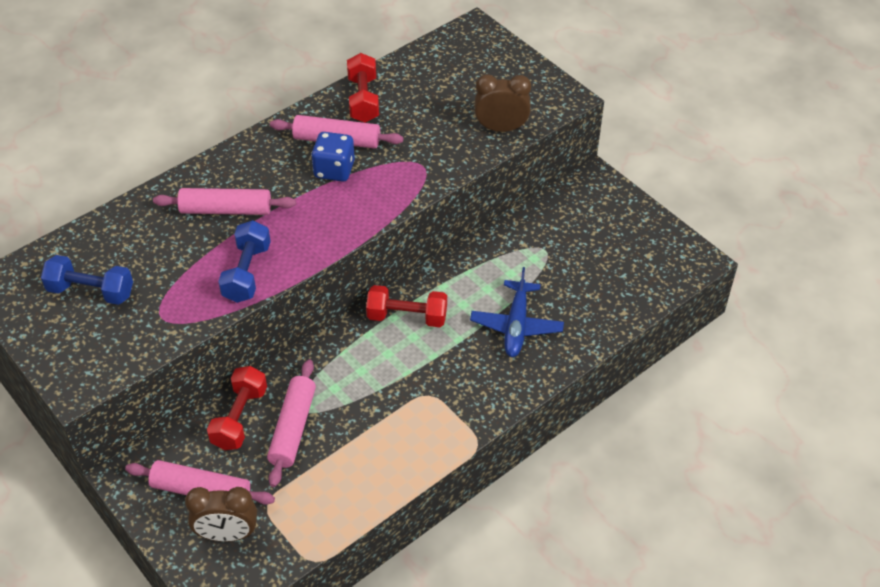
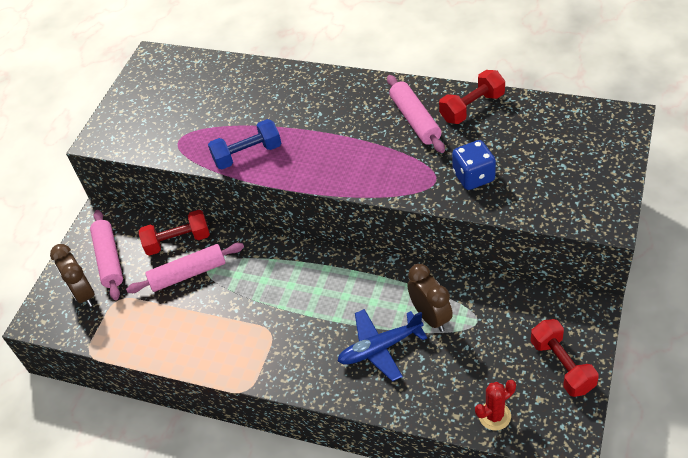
camera: 65 degrees right, 0 degrees up
(91, 291) = (176, 96): blue dumbbell -> none
(226, 210) = (295, 109): pink rolling pin -> none
(334, 170) = (384, 137): blue dice -> blue dice (473, 177)
(407, 317) = (333, 276): red dumbbell -> red dumbbell (562, 366)
(501, 128) = (524, 202): brown clock -> brown clock (430, 317)
(642, 289) = (494, 416): none -> red cactus

